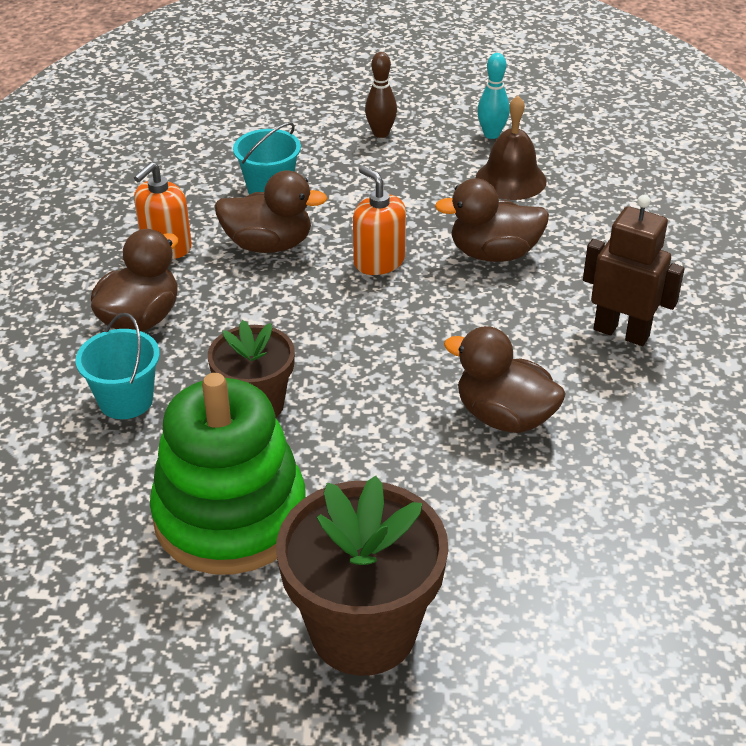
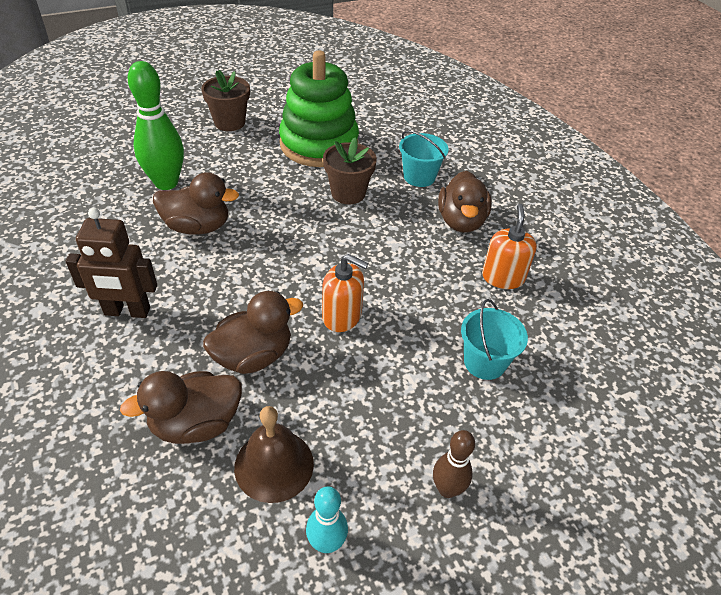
camera: 150 degrees right, 5 degrees up
(268, 245) = (434, 303): brown duck -> brown duck (196, 424)
(363, 630) = (229, 122): brown flower pot -> brown flower pot, size x0.62
(530, 511) = (166, 183): none -> green bowling pin

